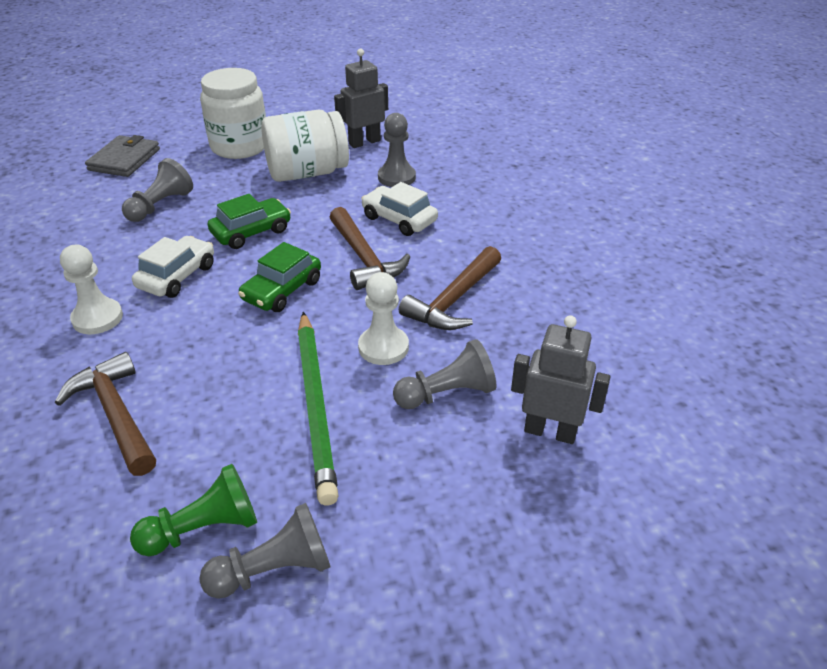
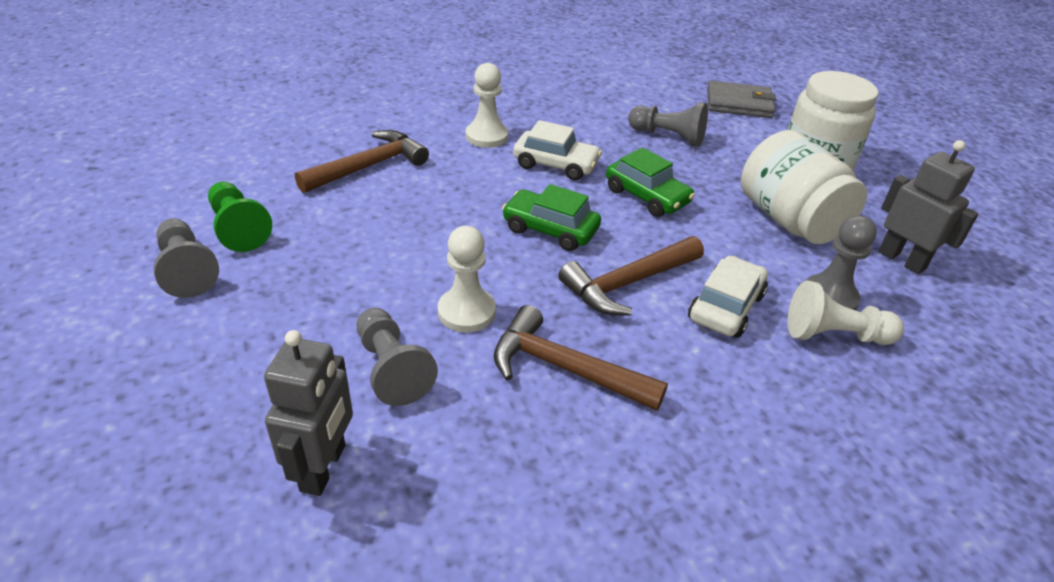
camera: 80 degrees right, 0 degrees up
(315, 405) = (376, 272): green pencil -> none
(432, 184) = (834, 335): none -> white pawn

